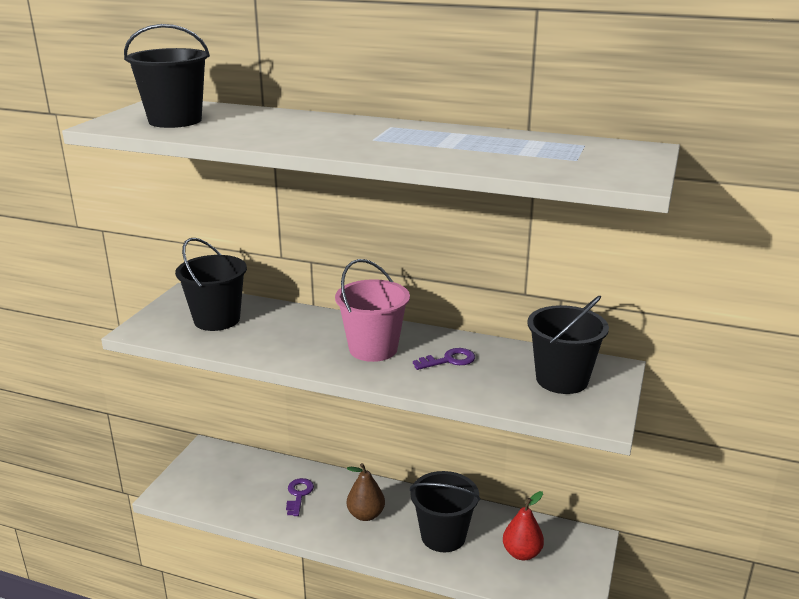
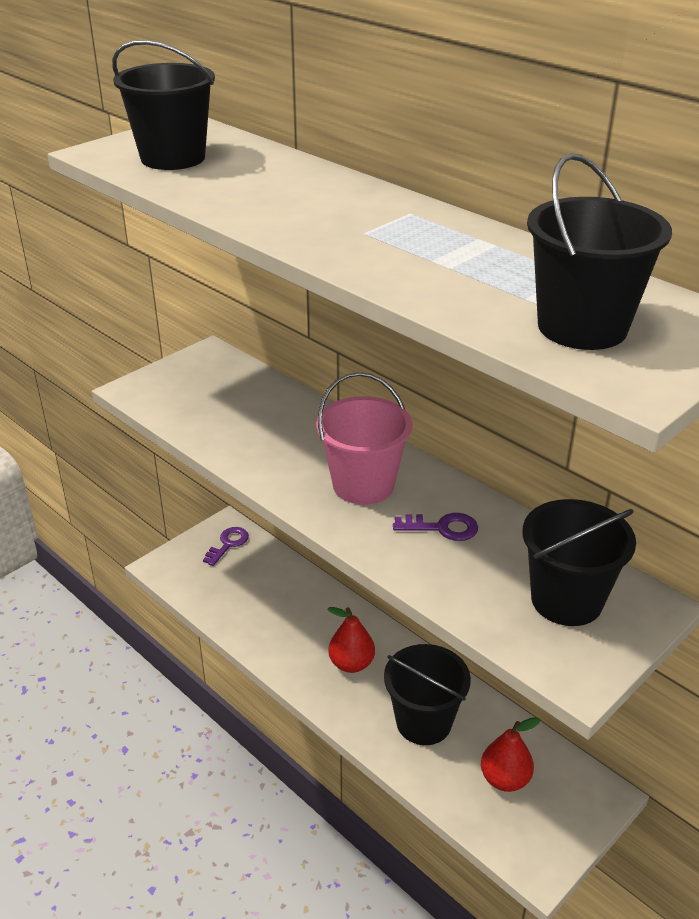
camera: 25 degrees right, 10 degrees up
(217, 319) = (219, 396): black bucket -> black bucket (582, 327)
(299, 494) = (293, 613): purple key -> purple key (228, 544)
(366, 515) = (351, 663): brown pear -> red pear

